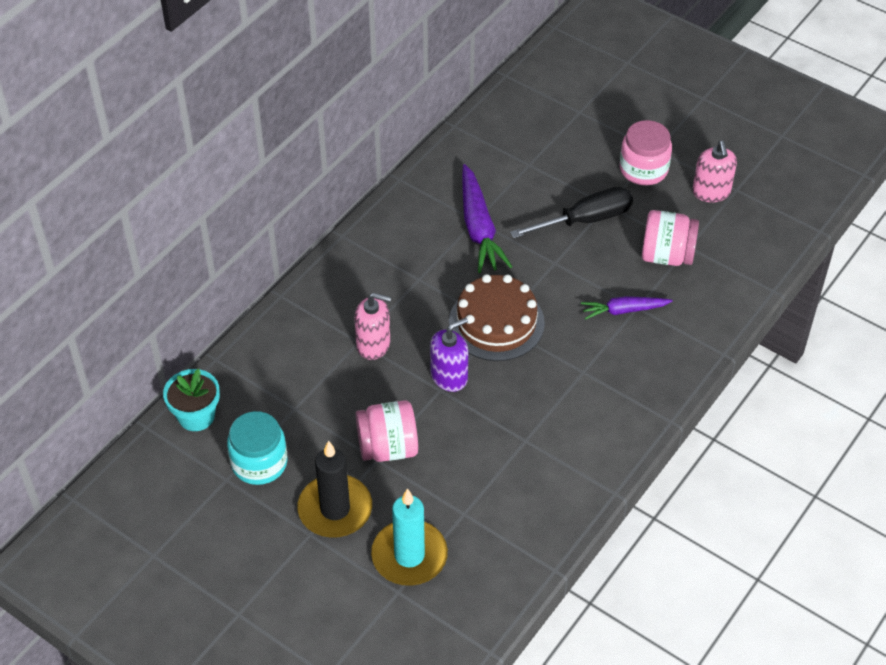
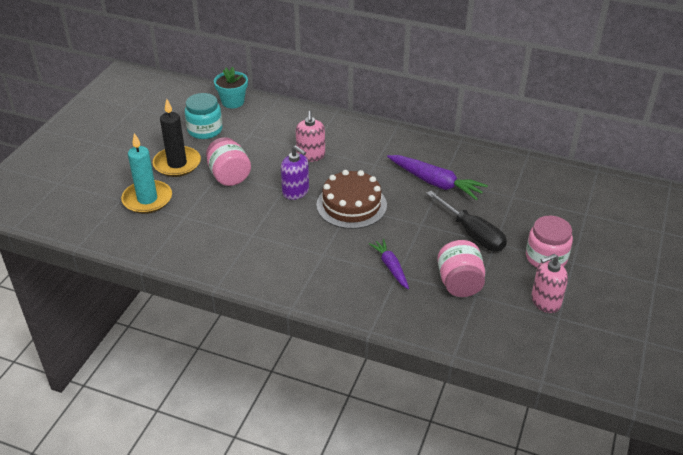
camera: 75 degrees right, 10 degrees down
(479, 228) = (435, 183): purple carrot -> purple carrot turned 120 degrees counterclockwise

